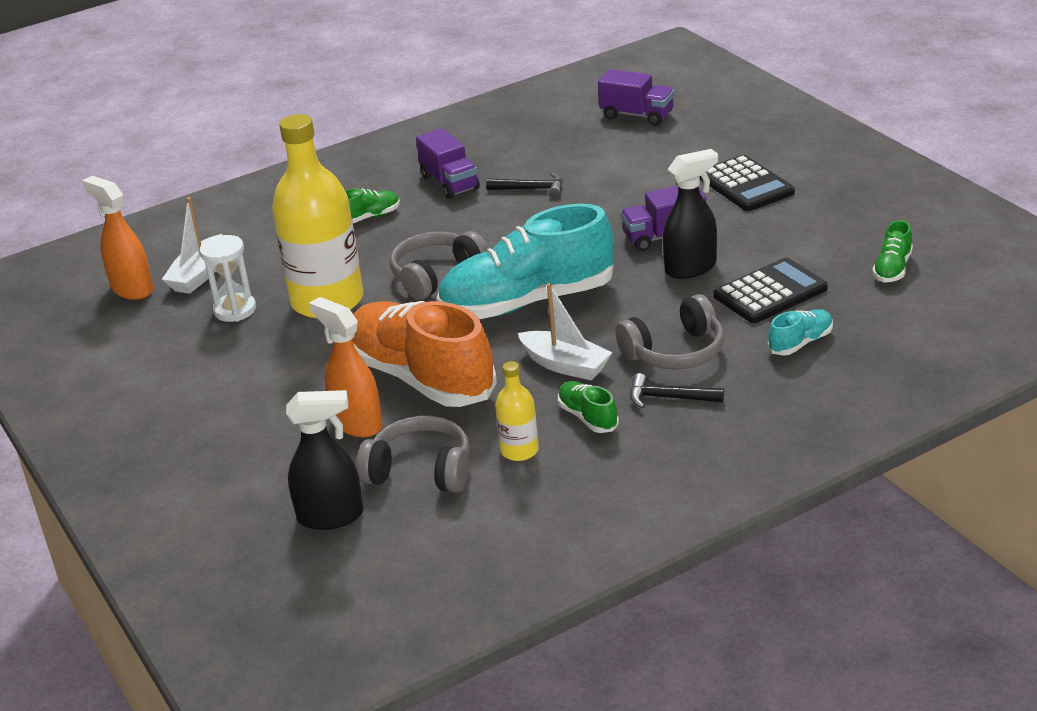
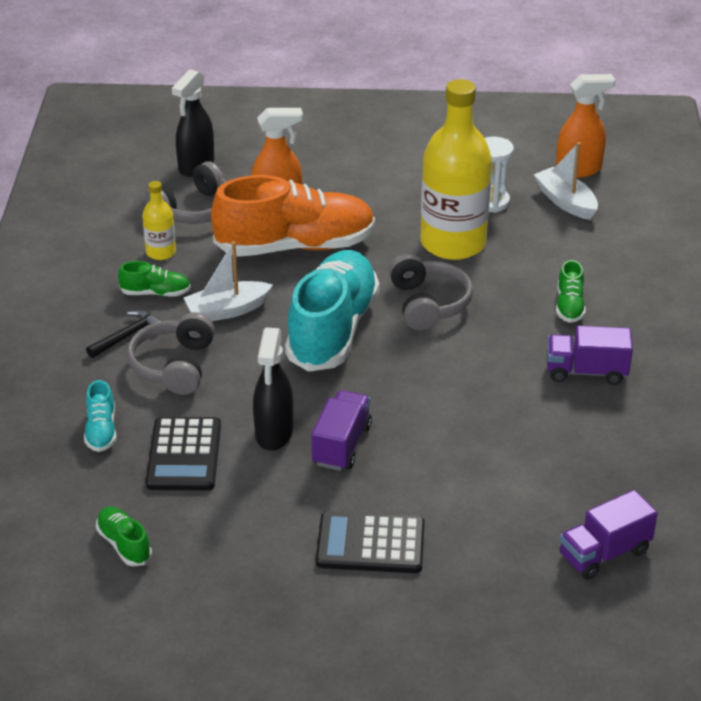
camera: 120 degrees right, 5 degrees up
(531, 189) = (519, 411): black hammer -> none

